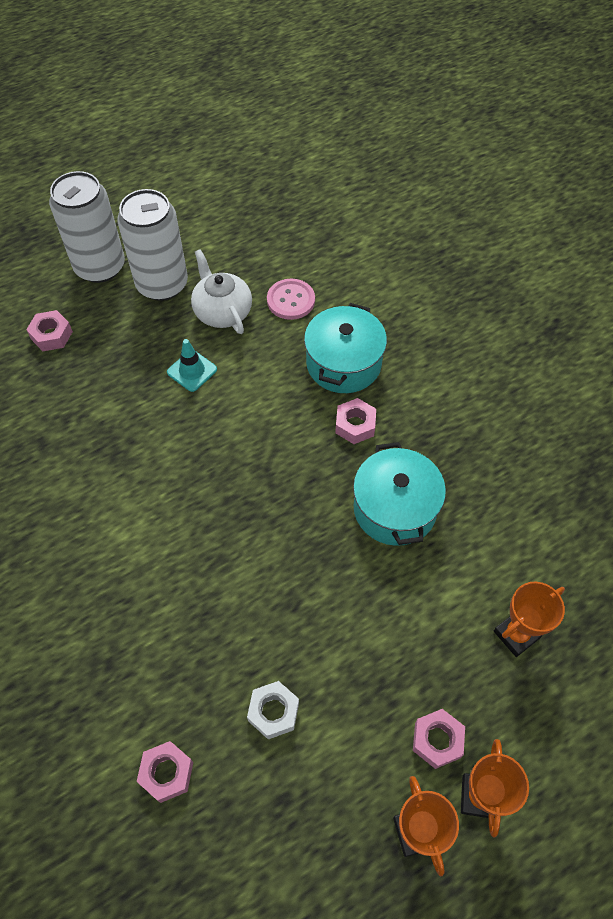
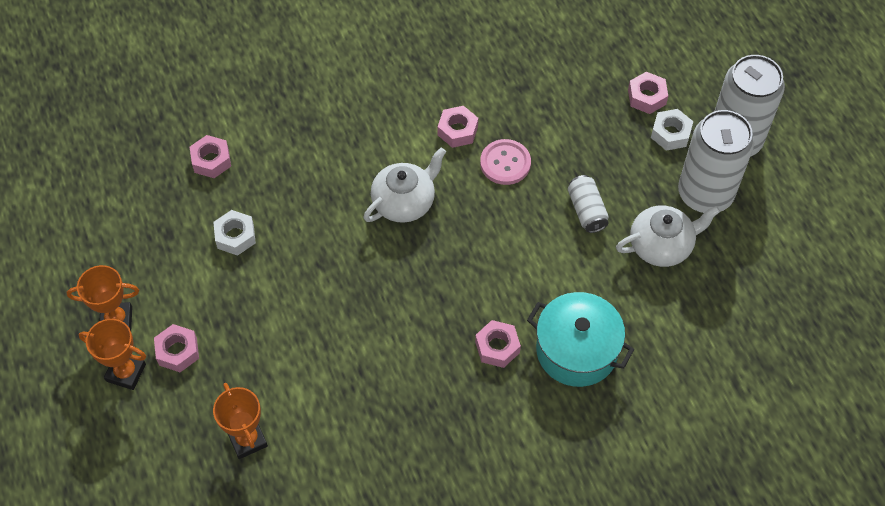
camera: 100 degrees right, 0 degrees up
(95, 313) = (670, 134): none -> white nut
(103, 497) = (457, 131): none -> pink nut
(192, 371) = (586, 210): turquoise traffic cone -> white can
(201, 534) = (404, 202): none -> white teapot
(291, 300) = (670, 313): pink button -> pink button (505, 163)
(395, 508) = (396, 364): turquoise pot -> none

